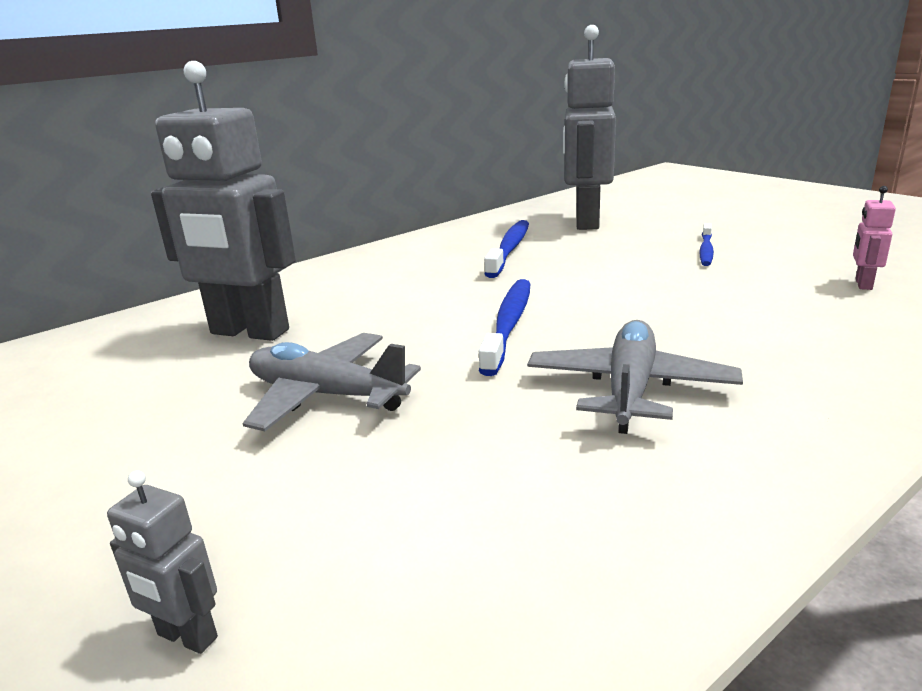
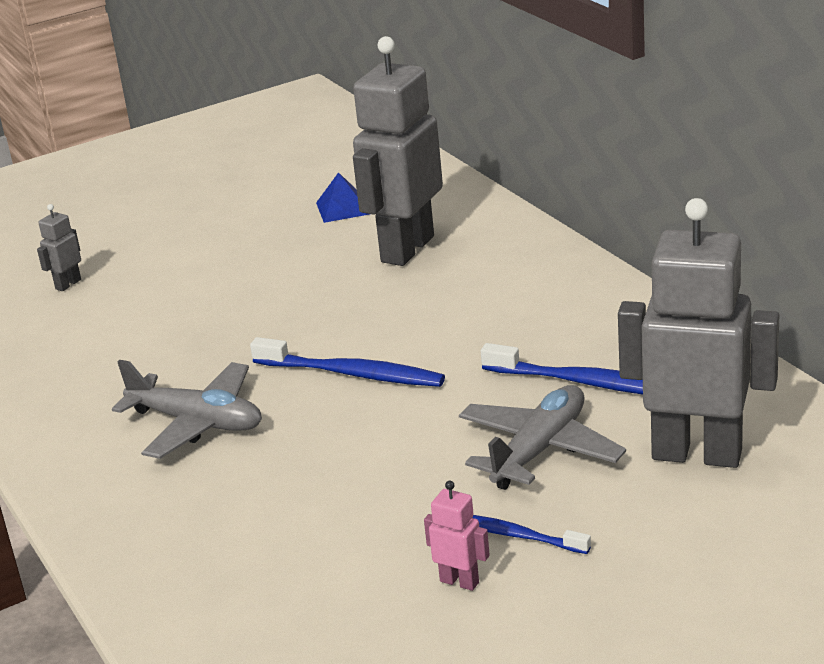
camera: 100 degrees right, 5 degrees up
(102, 383) = (343, 208): none -> blue pyramid
(326, 395) = (269, 295): grey plane -> grey plane (539, 450)
(863, 284) = (334, 625): pink robot -> pink robot (459, 581)

